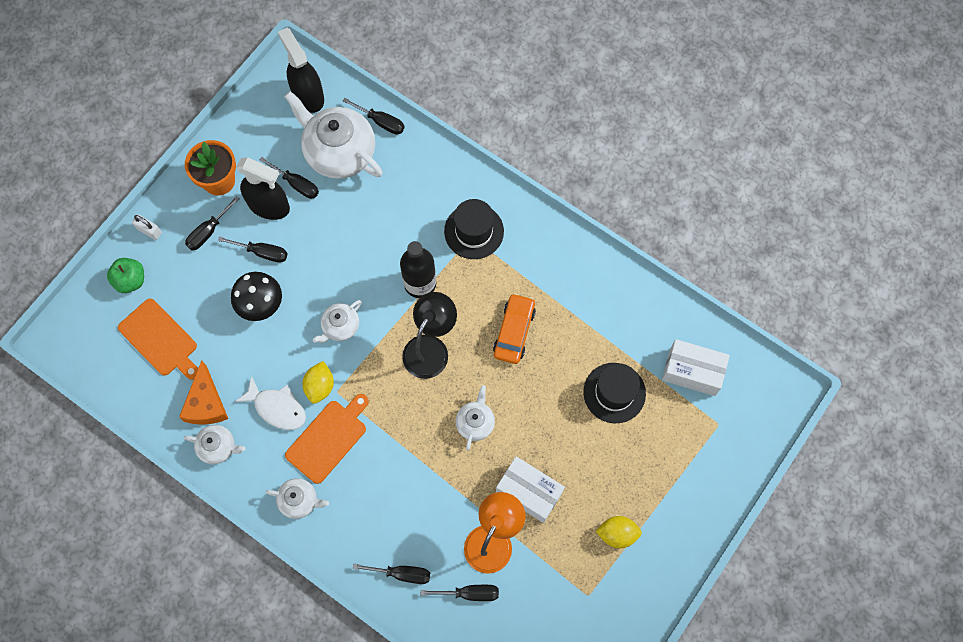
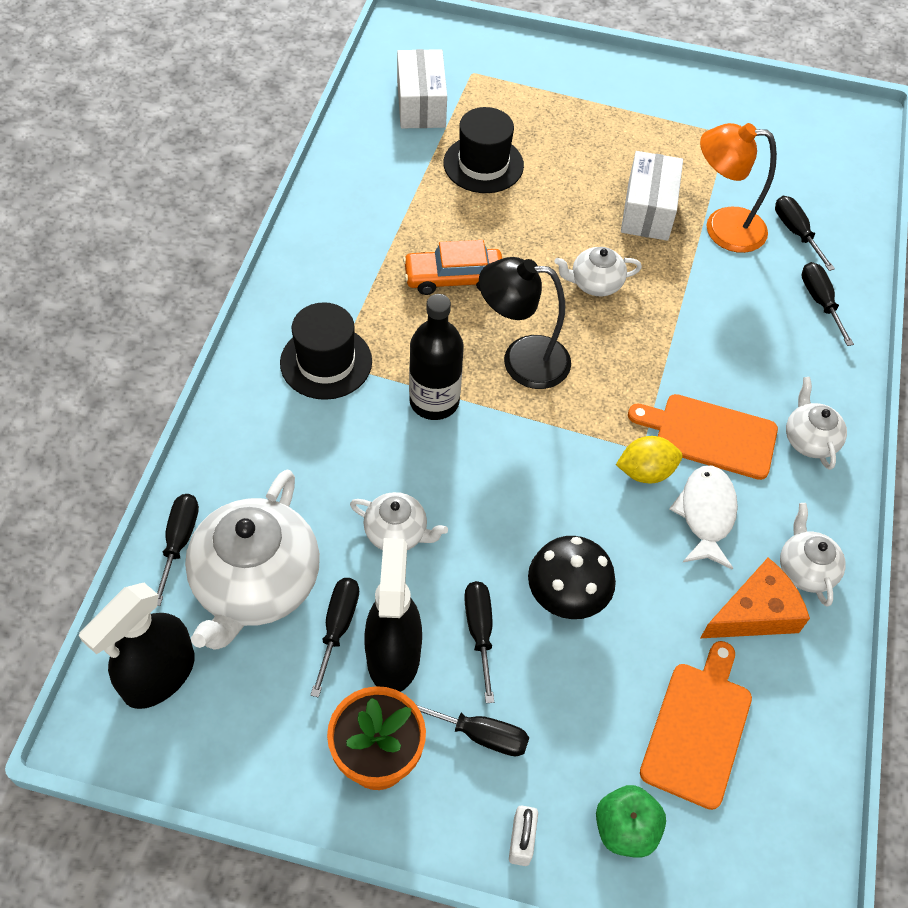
camera: 115 degrees left, 15 degrees down
(340, 326) = (546, 477): white teapot -> white teapot (397, 533)
(617, 534) = (645, 126): yellow lemon -> none

